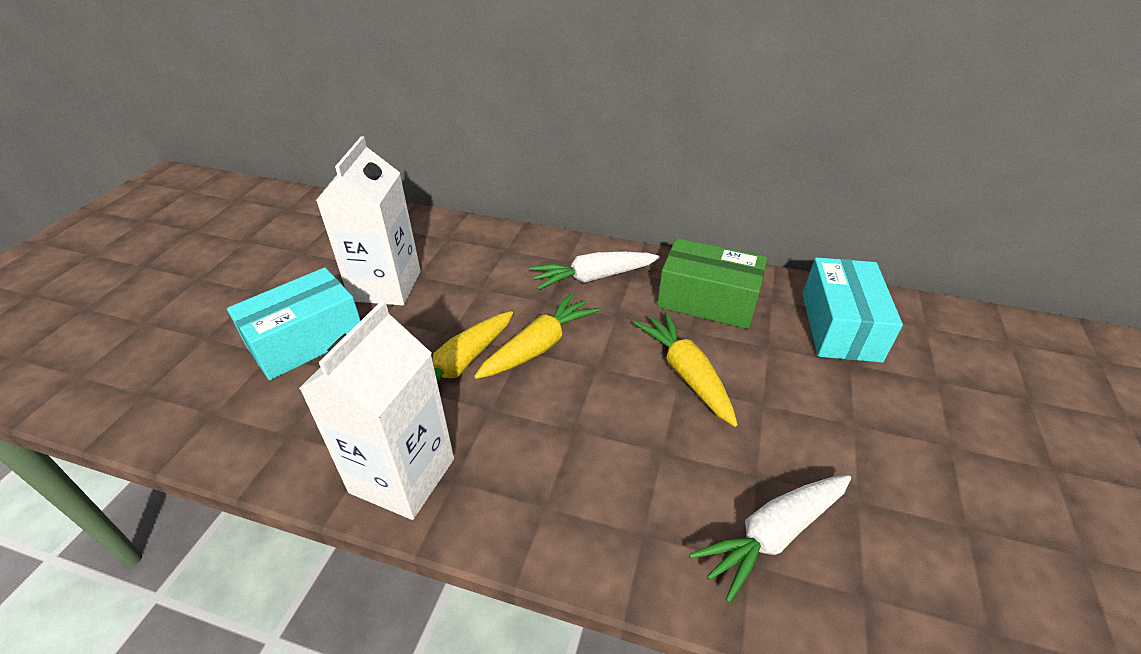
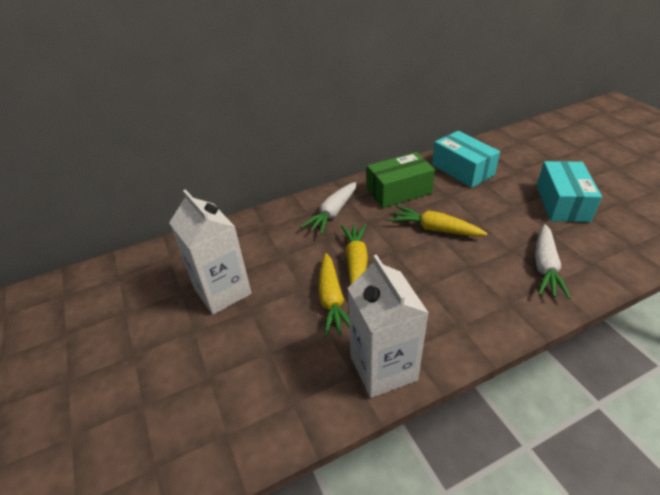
camera: 40 degrees left, 0 degrees up
(306, 340) = (219, 353): turquoise box -> turquoise box (562, 203)

